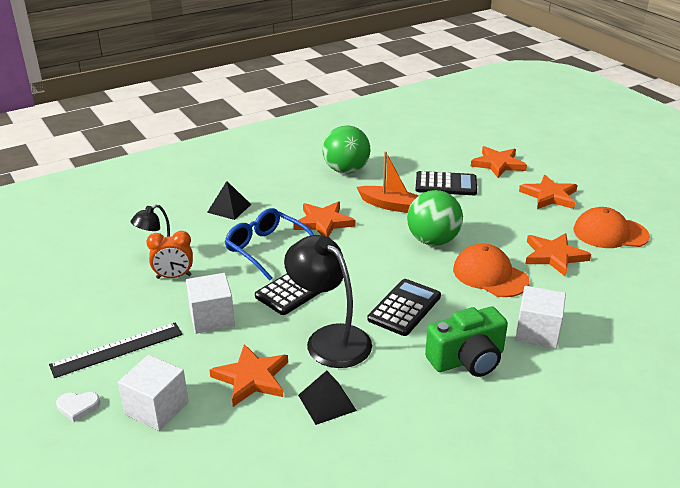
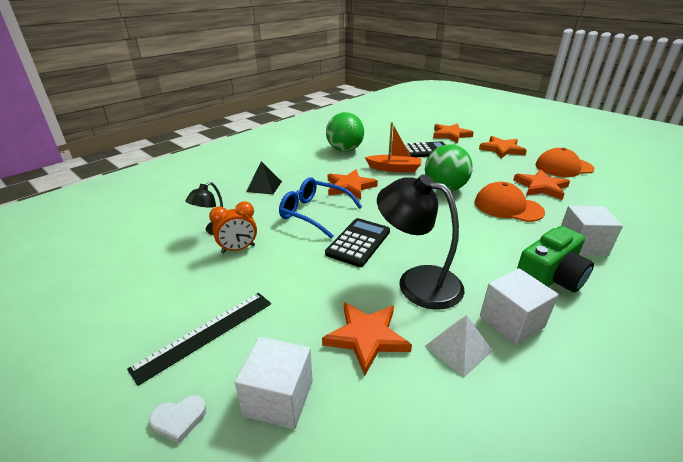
camera: 15 degrees left, 0 degrees up
(212, 318) = (294, 282): white cube -> white cube (511, 321)
(327, 402) = (458, 348): black pyramid -> white pyramid
(404, 308) = (462, 243): black calculator -> none

